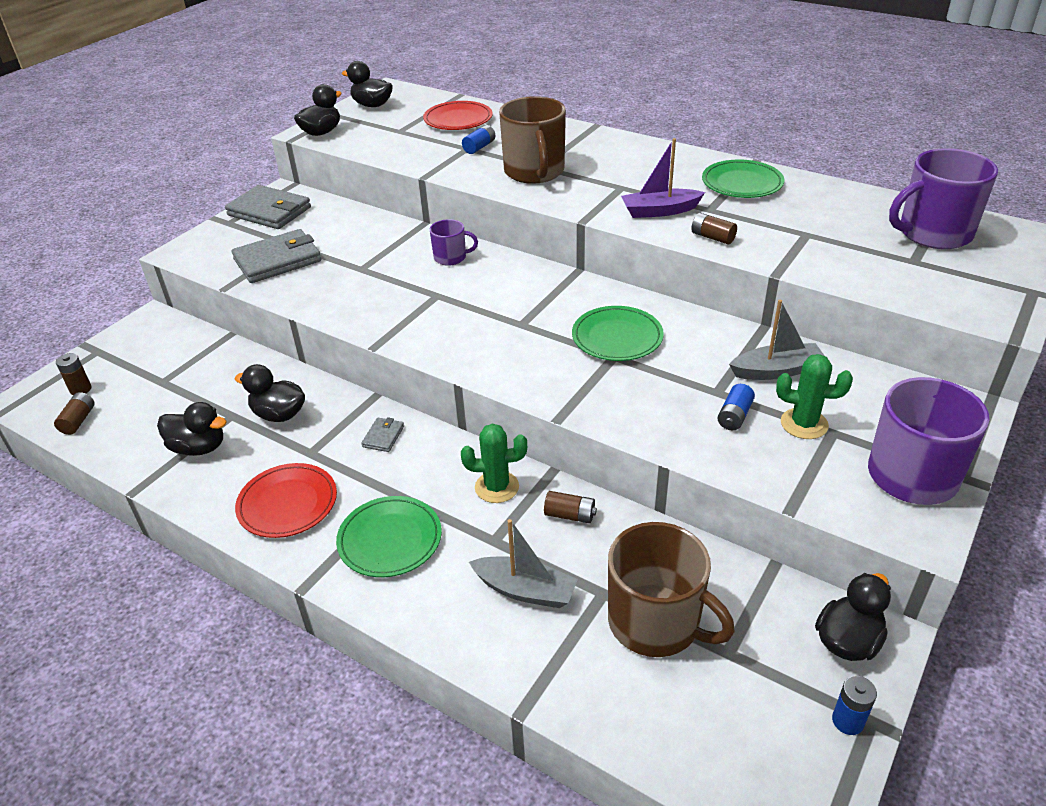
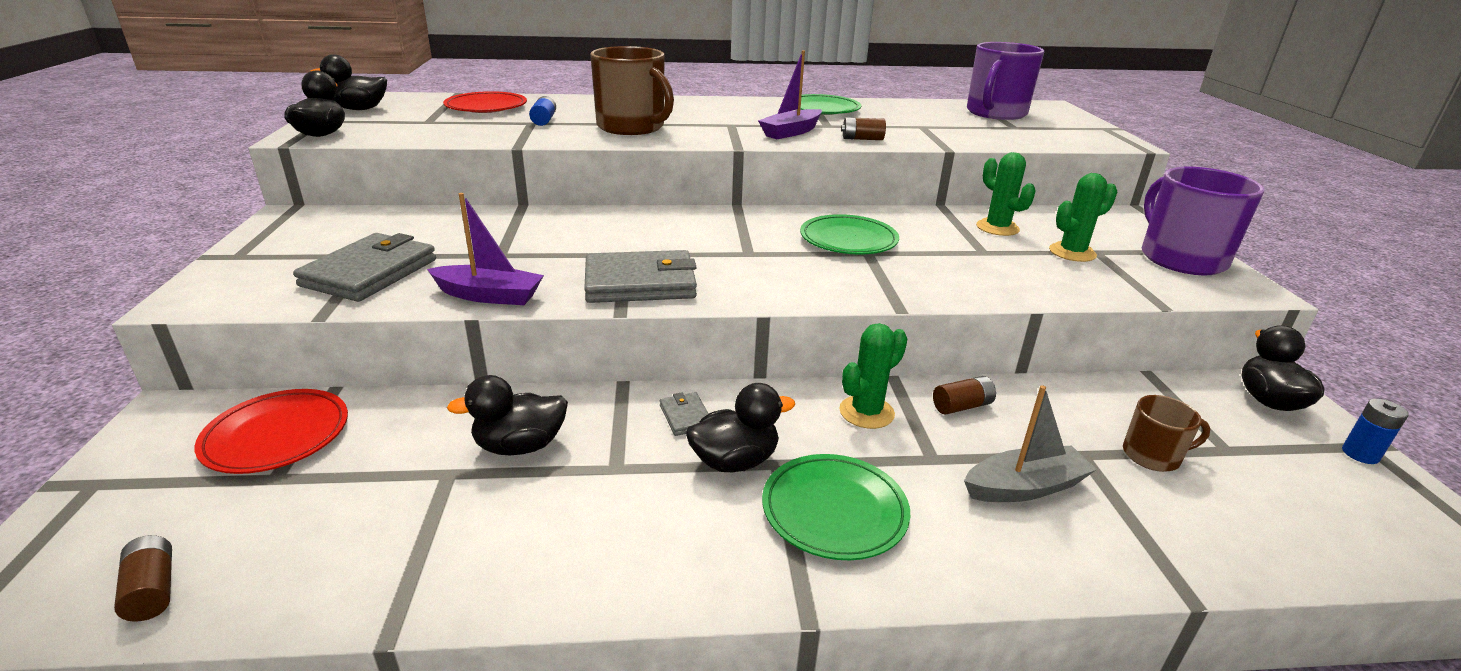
camera: 40 degrees left, 10 degrees down
(81, 389) = (109, 545): brown battery -> none
(199, 447) = (440, 530): black duck -> black duck (735, 461)
(269, 211) = (292, 234): grey wallet -> grey wallet (640, 283)
(287, 504) = (660, 535): red plate -> red plate (277, 436)
(319, 303) = (489, 296): none -> purple boat
(451, 257) = (595, 223): purple mug -> none
(656, 622) = (1152, 455): brown mug -> brown mug, size x0.52
(734, 416) = (1022, 263): blue battery -> none
(776, 371) = (997, 228): grey boat -> green cactus

